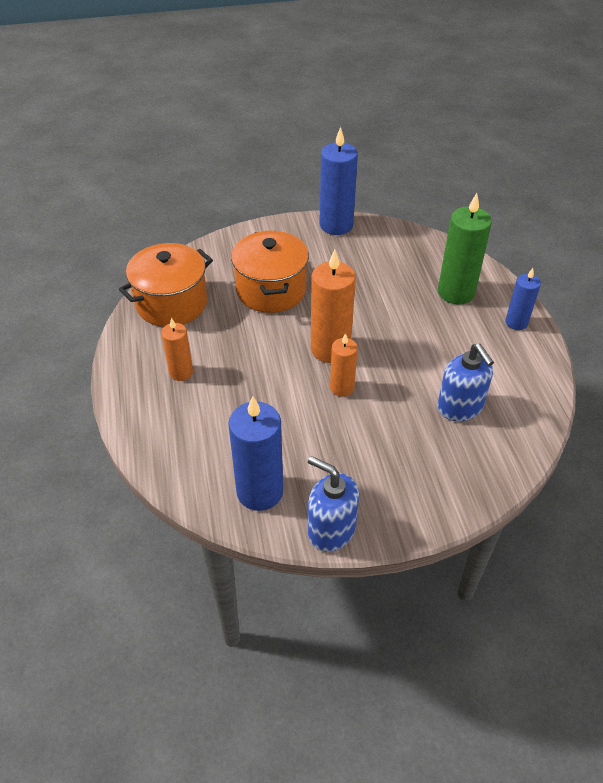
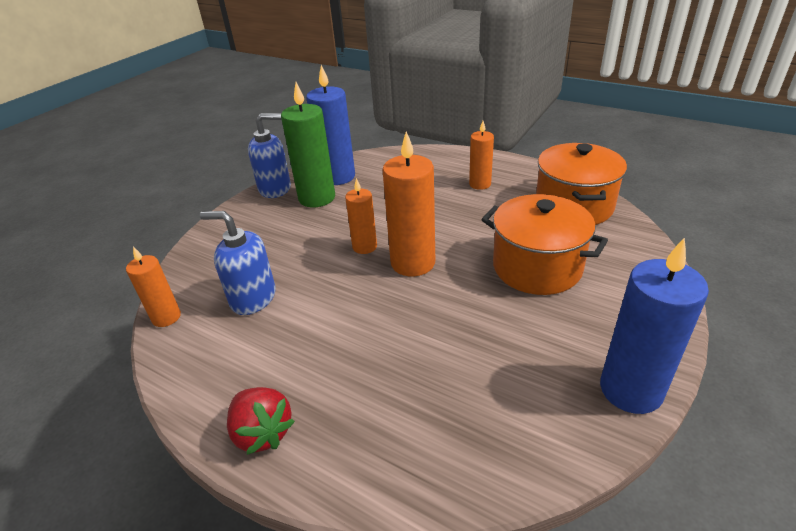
camera: 135 degrees right, 10 degrees down
(456, 292) = (373, 415): green candle -> green candle (317, 198)
(516, 322) = (262, 432): blue candle -> red strawberry
(532, 439) = (166, 317): none -> orange candle

